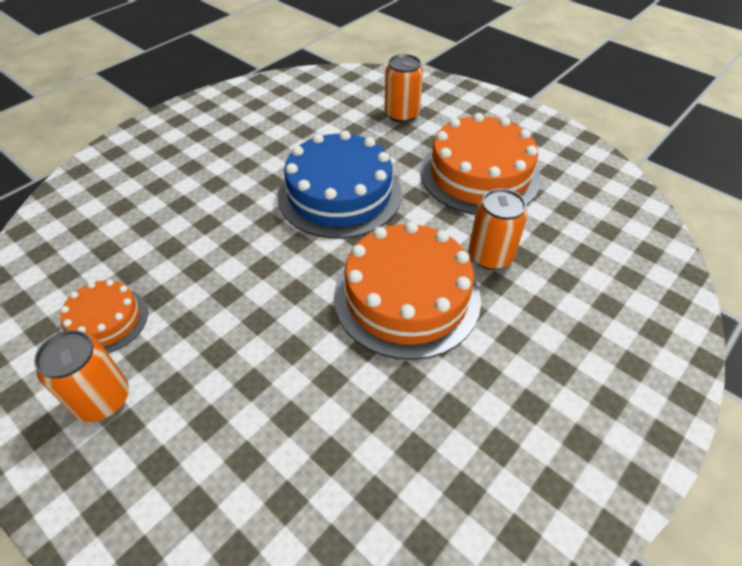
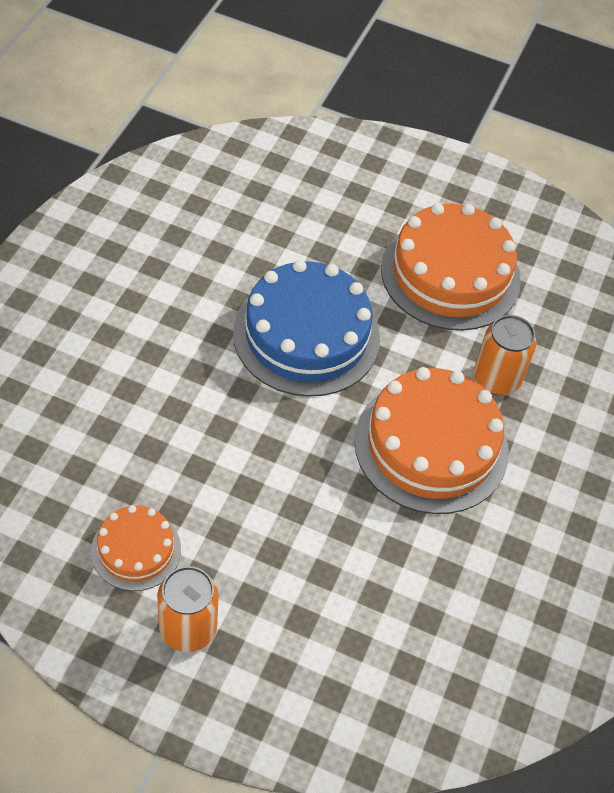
camera: 25 degrees left, 5 degrees up
(402, 114) = (328, 201): orange can -> none

